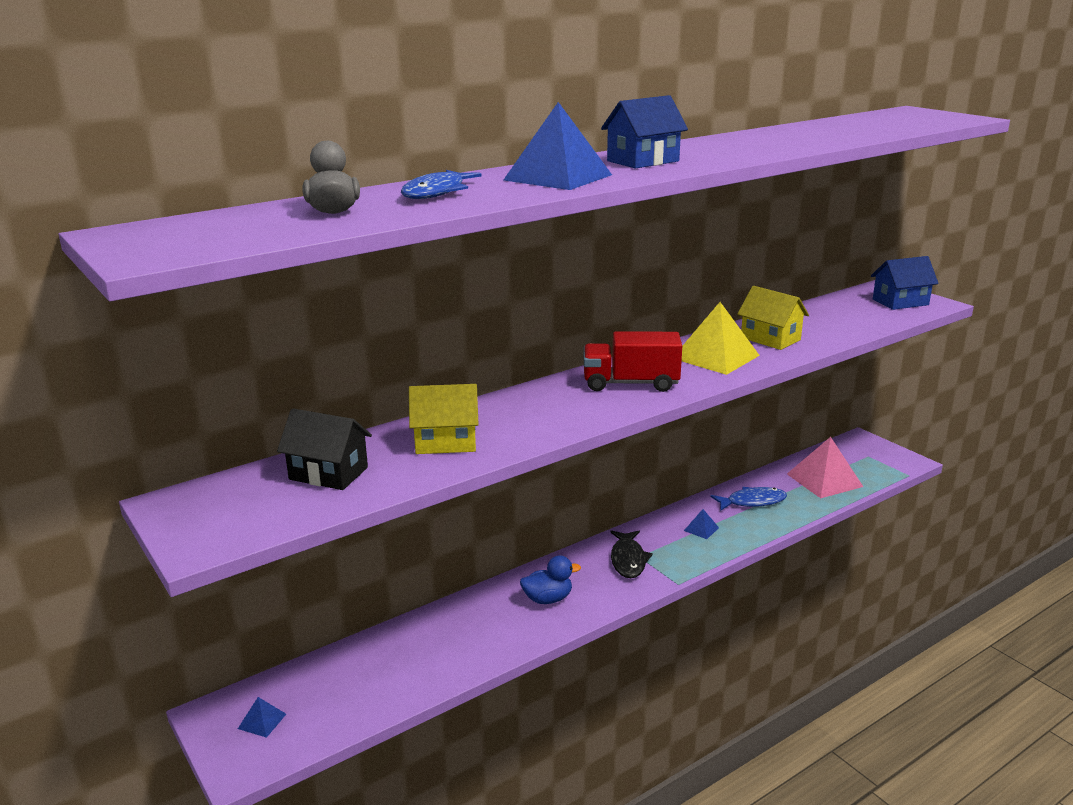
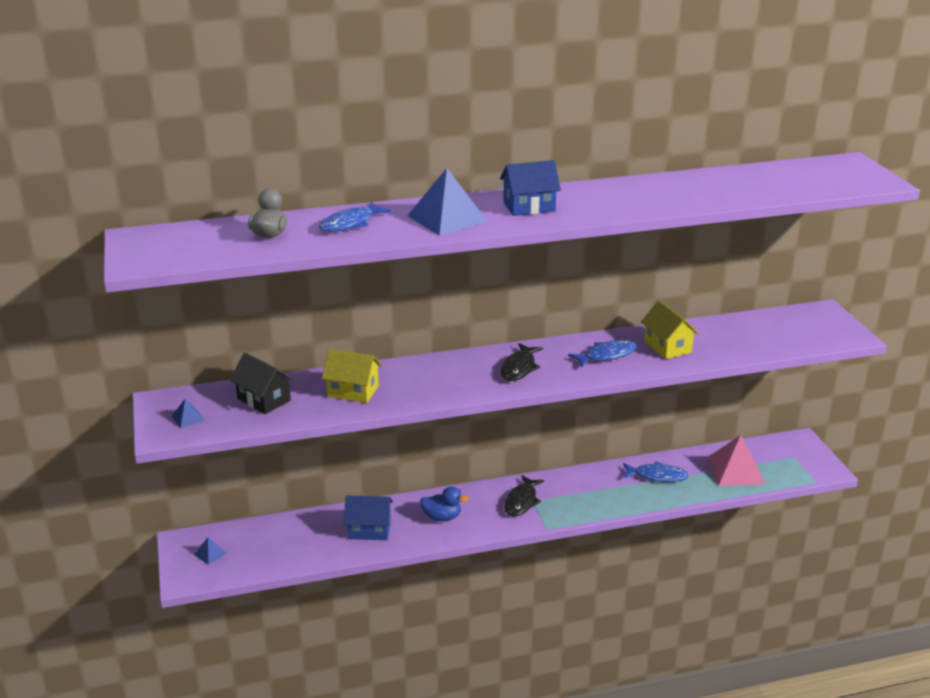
camera: 20 degrees right, 5 degrees up
(630, 383) = (519, 368): red truck -> black fish
(701, 529) = (597, 489): blue pyramid -> blue pyramid (188, 418)
(715, 356) = (606, 355): yellow pyramid -> blue fish
(900, 302) = (821, 329): blue house -> blue house (369, 530)

